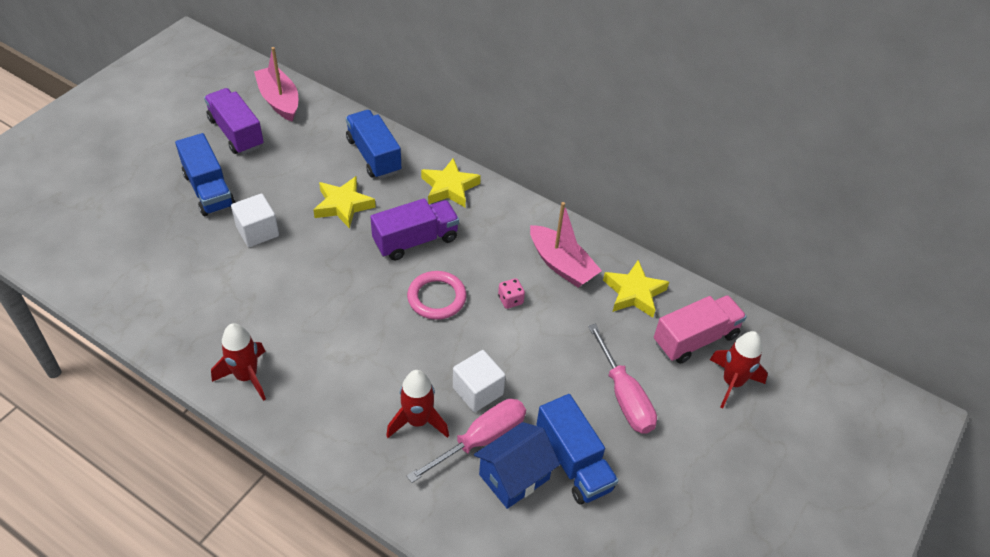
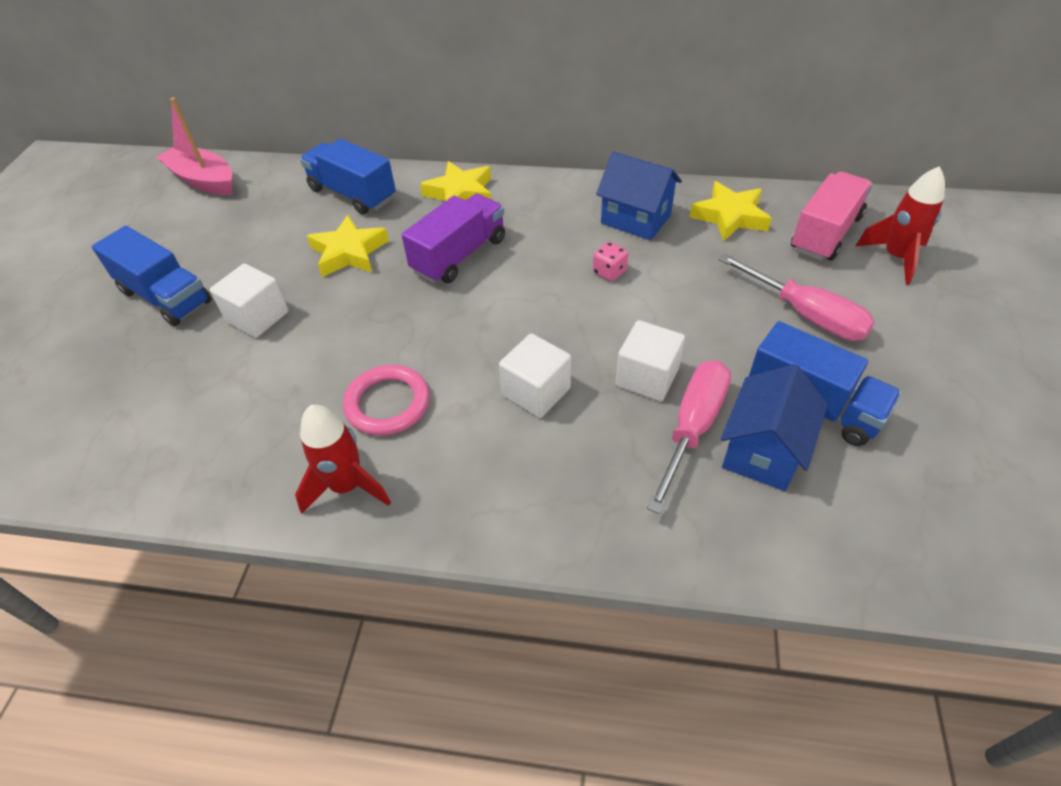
camera: 20 degrees left, 0 degrees up
(236, 133) = (167, 228): purple truck -> none
(399, 367) = (536, 392): none -> white cube
(418, 421) = (603, 441): red rocket -> none
(436, 298) = (526, 301): pink ring -> pink ring (388, 403)
(561, 265) = (635, 219): pink boat -> blue house

